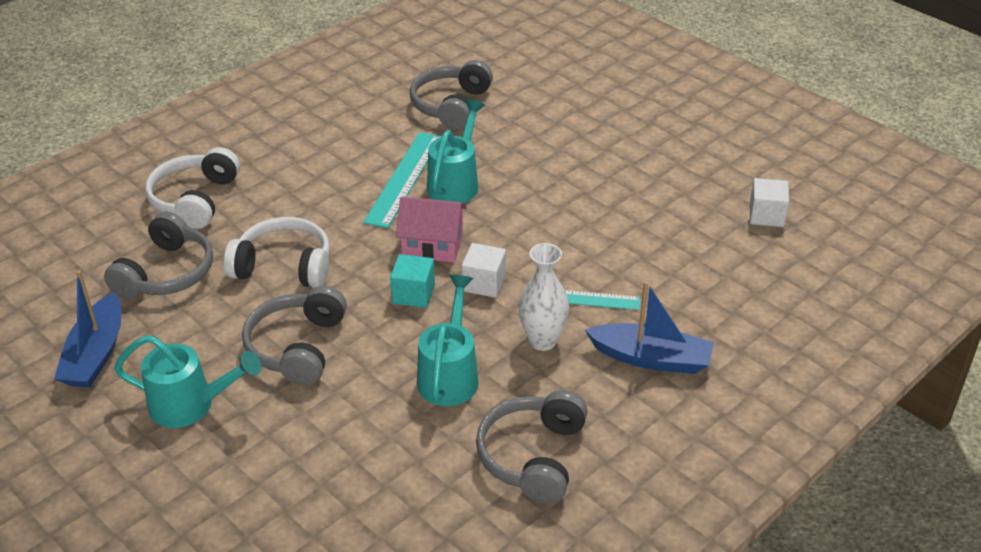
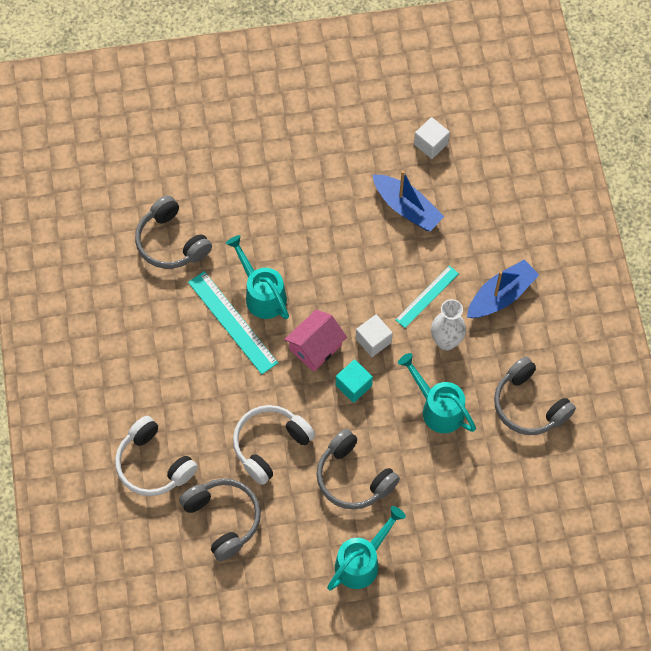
camera: 55 degrees left, 25 degrees up
(96, 354) = (274, 596): blue boat -> blue boat (406, 208)

